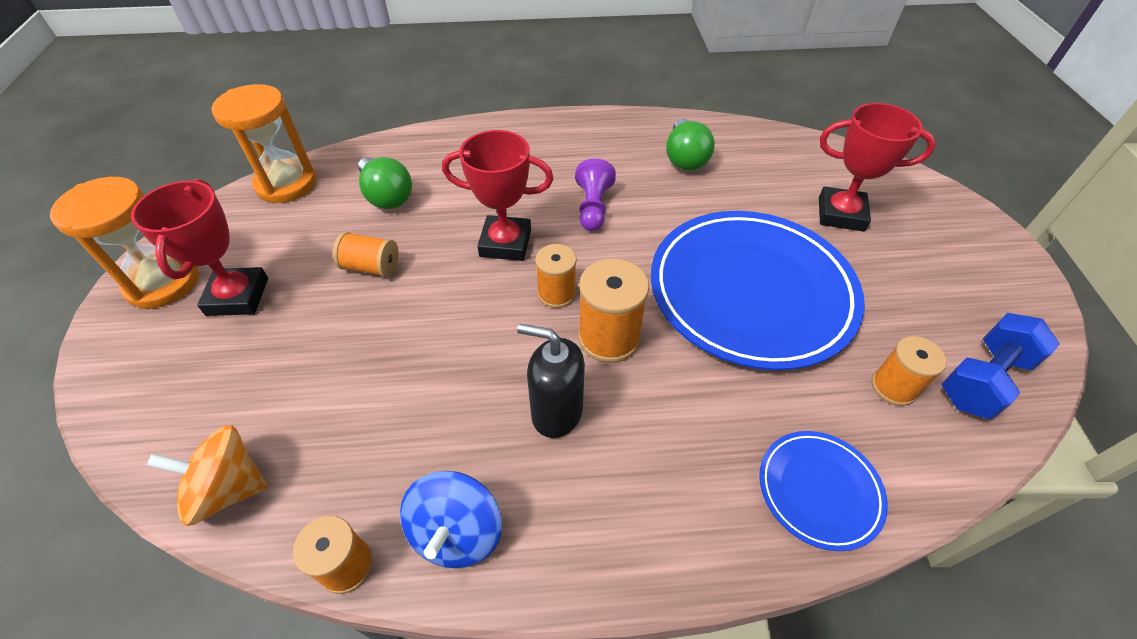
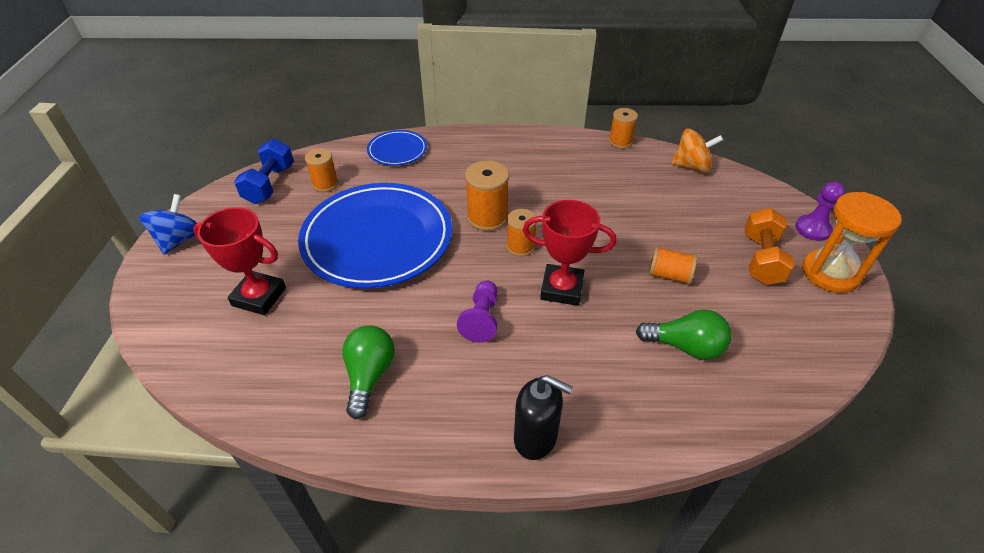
camera: 175 degrees left, 5 degrees down
(121, 351) = (812, 229): none -> purple pawn
(237, 296) = (761, 259): red trophy -> orange dumbbell
(286, 184) = (800, 370): orange hourglass -> none
(387, 196) = (685, 346): green light bulb -> green light bulb turned 135 degrees clockwise
(457, 533) = (573, 148): blue spinning top -> blue spinning top (179, 240)
(556, 412) = (524, 185): black soap dispenser -> black soap dispenser (536, 438)
(982, 379) = (270, 184): blue dumbbell -> blue dumbbell turned 45 degrees counterclockwise

